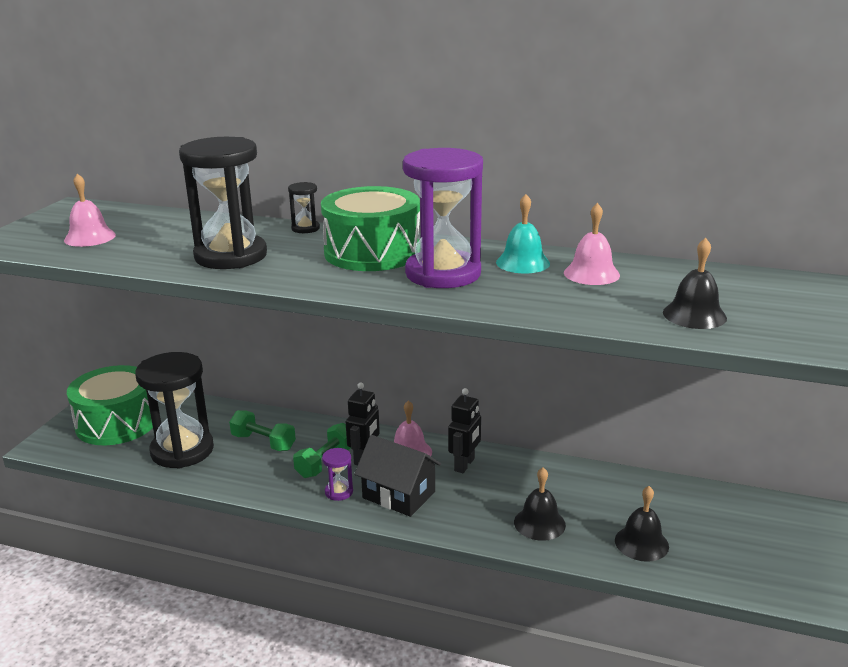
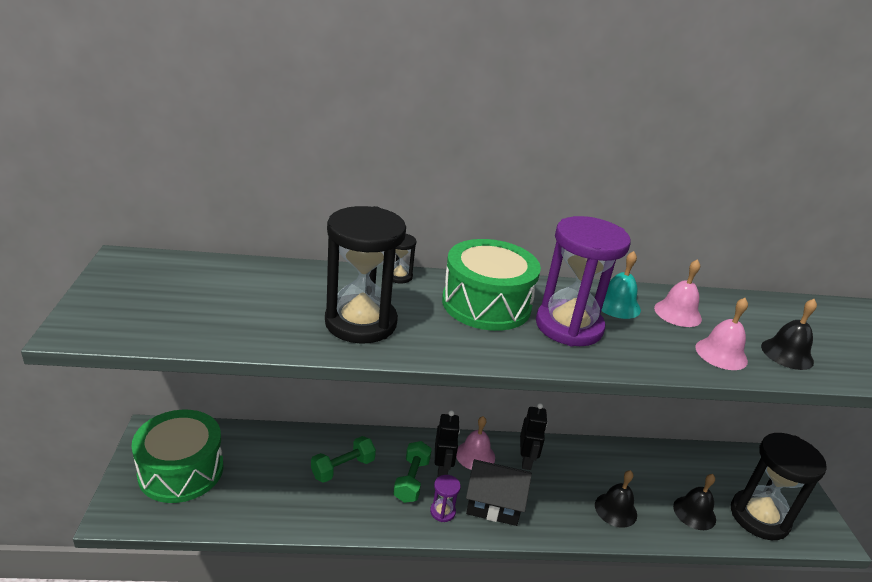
camera: 25 degrees left, 5 degrees up
(90, 237) = (185, 308): pink bell -> pink bell (721, 354)
(182, 450) = (270, 493): black hourglass -> black hourglass (759, 517)
(263, 442) = (343, 468): green dumbbell -> green dumbbell turned 45 degrees counterclockwise

